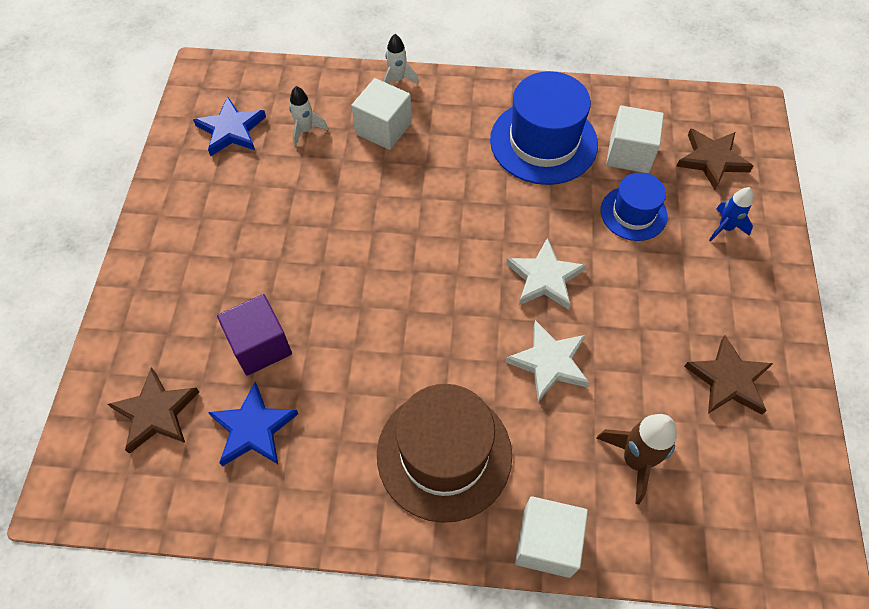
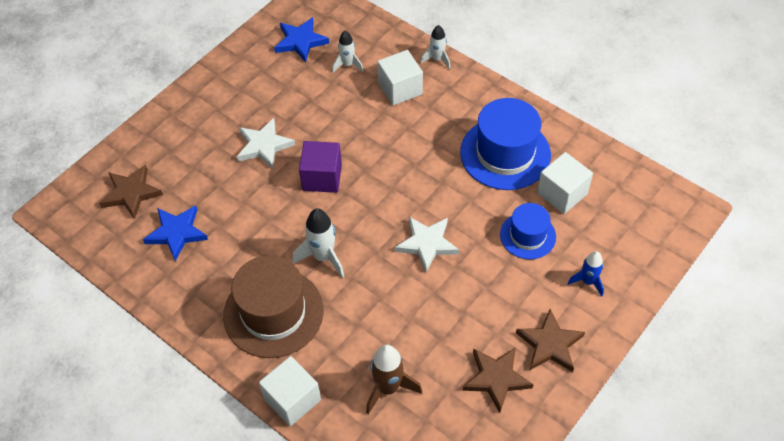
camera: 35 degrees right, 5 degrees down
(260, 346) = (216, 187): purple cube -> purple cube (322, 177)
(448, 356) = (323, 257): none -> white rocket
(549, 362) = (384, 298): white star -> white star (264, 146)
(712, 160) = (622, 230): brown star -> brown star (550, 344)

